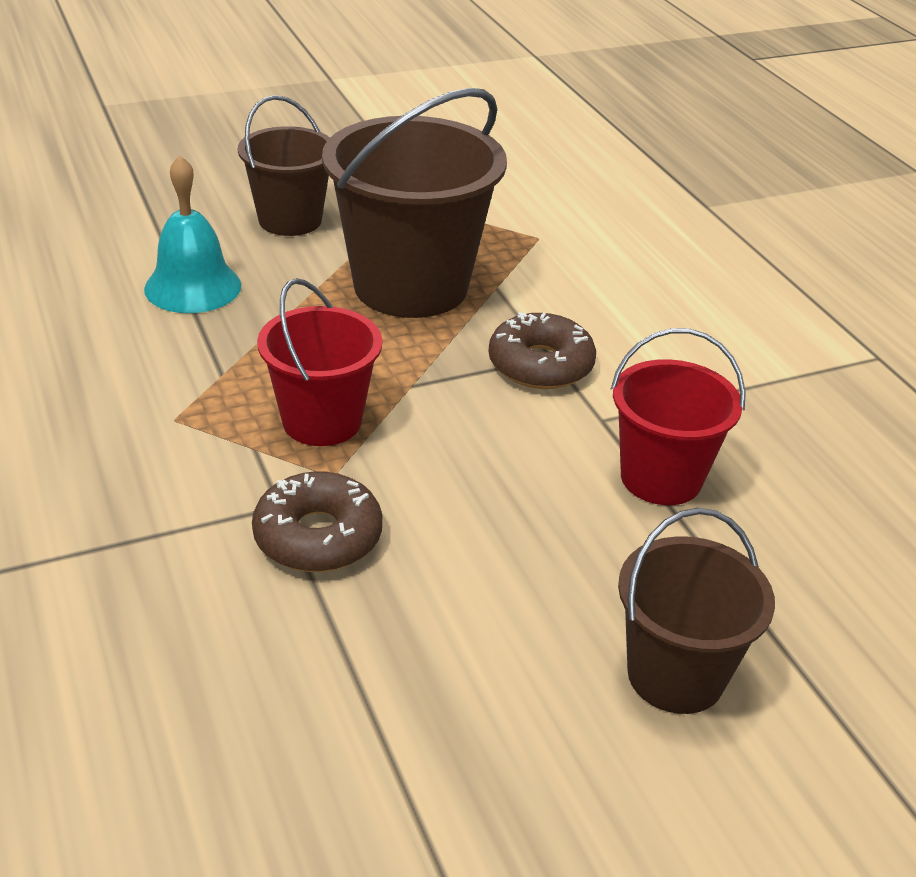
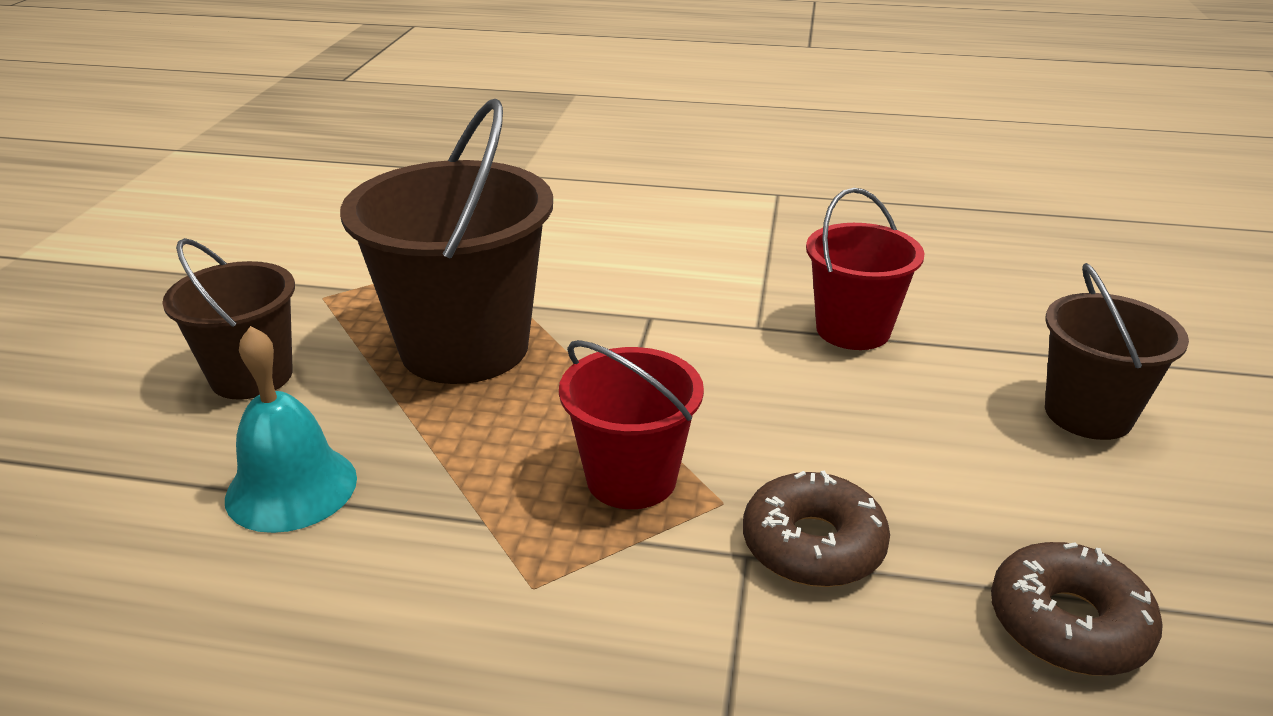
camera: 55 degrees left, 5 degrees down
(540, 365) = (657, 326): brown donut -> brown donut (1068, 624)

